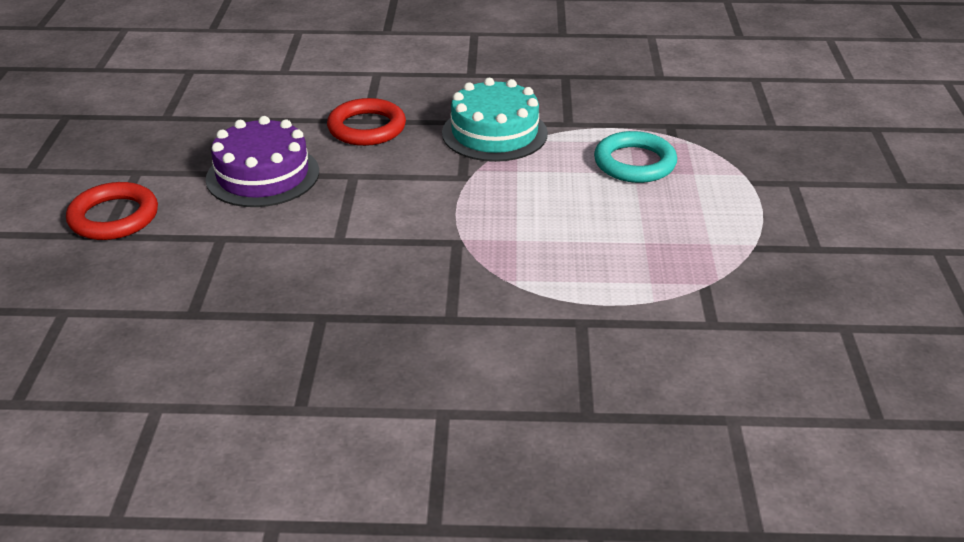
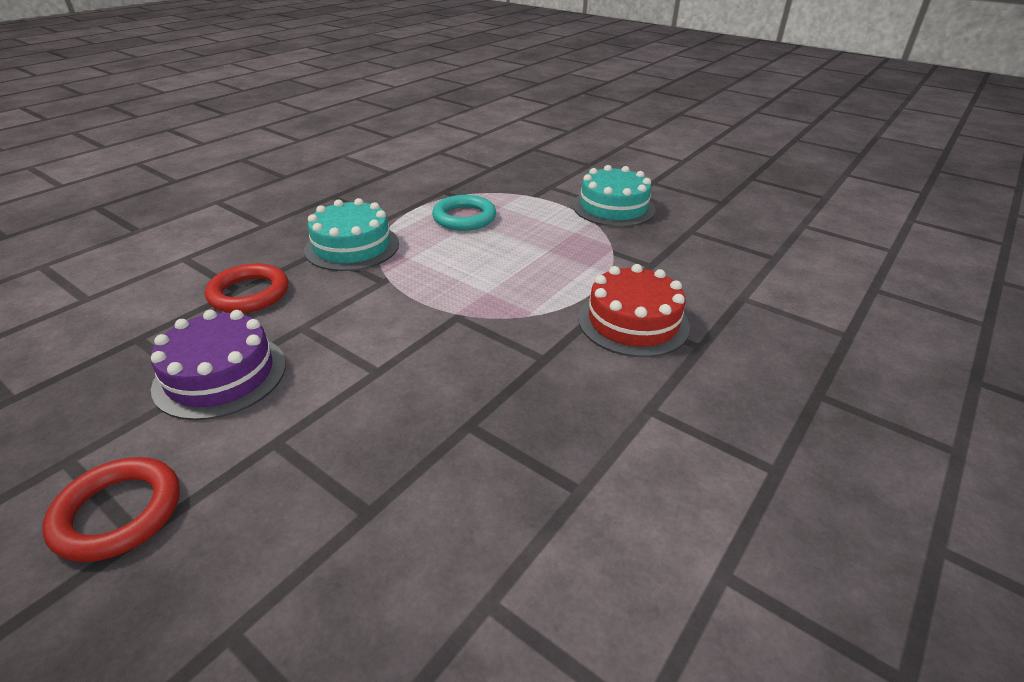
camera: 55 degrees left, 0 degrees up
(576, 352) = (633, 322): none -> red cake
(813, 247) = (613, 207): none -> turquoise cake

